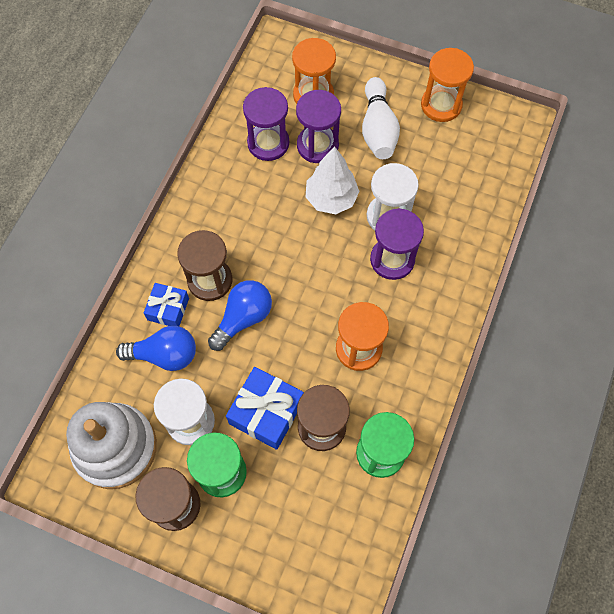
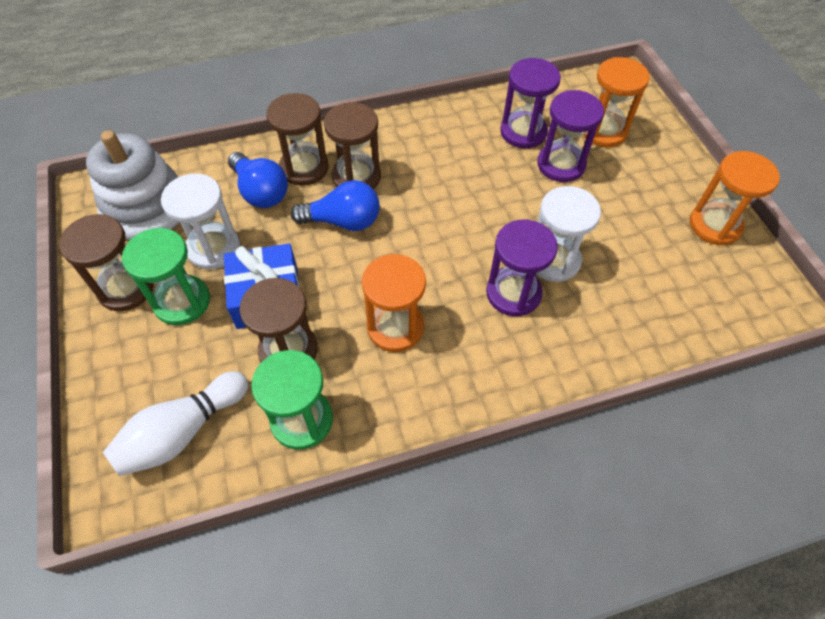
camera: 50 degrees right, 10 degrees down
(168, 309) = (304, 168): blue gift -> brown hourglass
(331, 198) = (522, 207): white tree -> none
(378, 129) = (629, 195): white bowling pin -> white bowling pin (182, 432)

